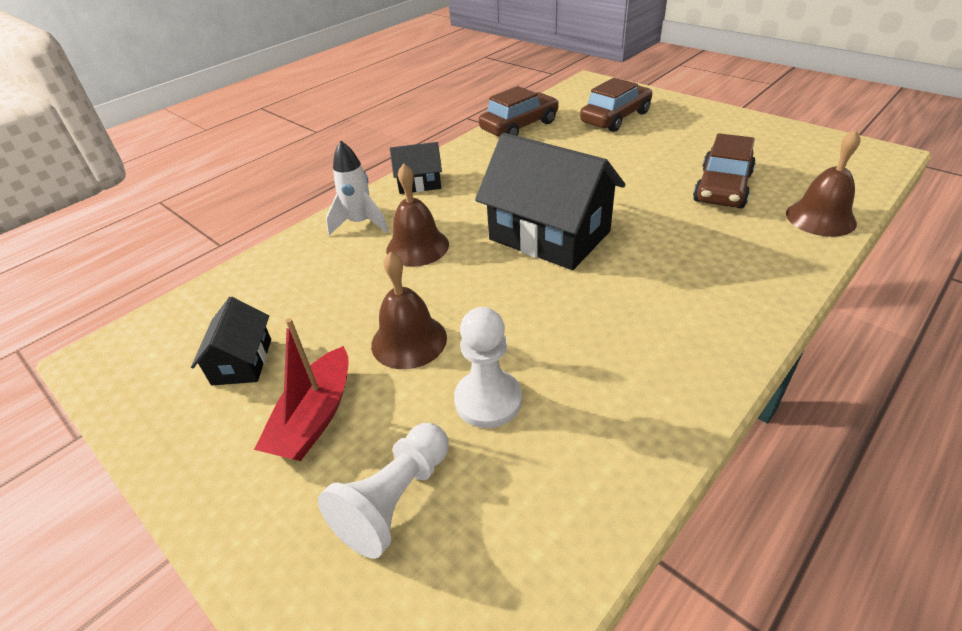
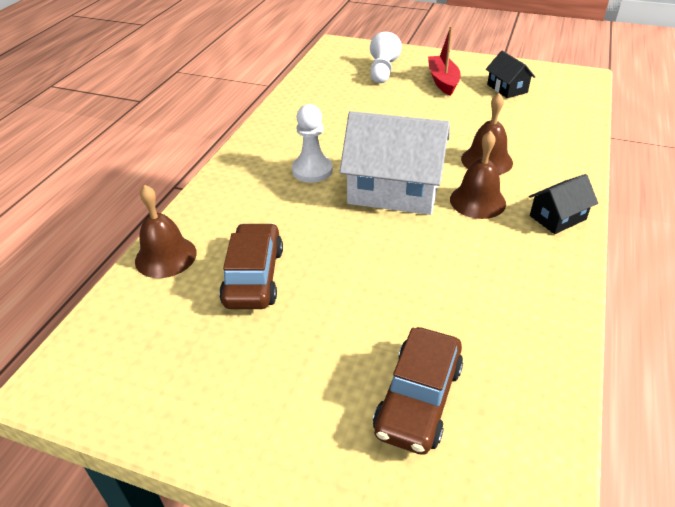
camera: 155 degrees right, 0 degrees up
(360, 223) = (554, 168): white rocket -> none
(409, 341) = (431, 113): brown bell -> brown bell (477, 201)
(488, 400) = (368, 101): white pawn -> white pawn (312, 170)
(519, 126) = (542, 342): brown car -> none
(549, 235) = (394, 190): black house -> white house

